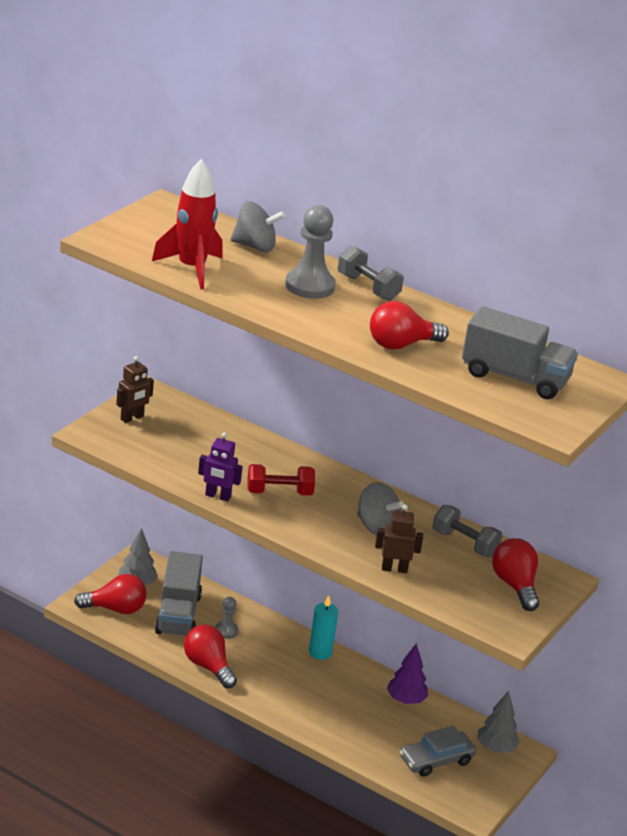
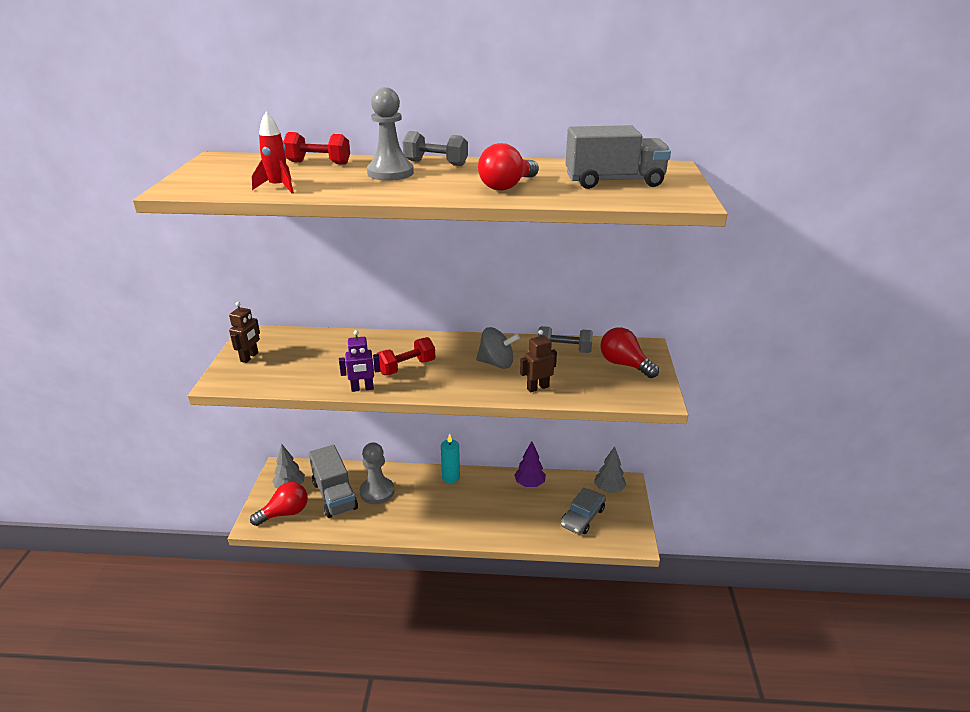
camera: 25 degrees left, 0 degrees up
(191, 269) = (278, 187): red rocket -> red rocket, size x0.63
(208, 666) = (382, 525): red light bulb -> none
(226, 631) = (377, 492): grey pawn -> grey pawn, size x1.85
(255, 246) = (318, 163): grey spinning top -> red dumbbell

